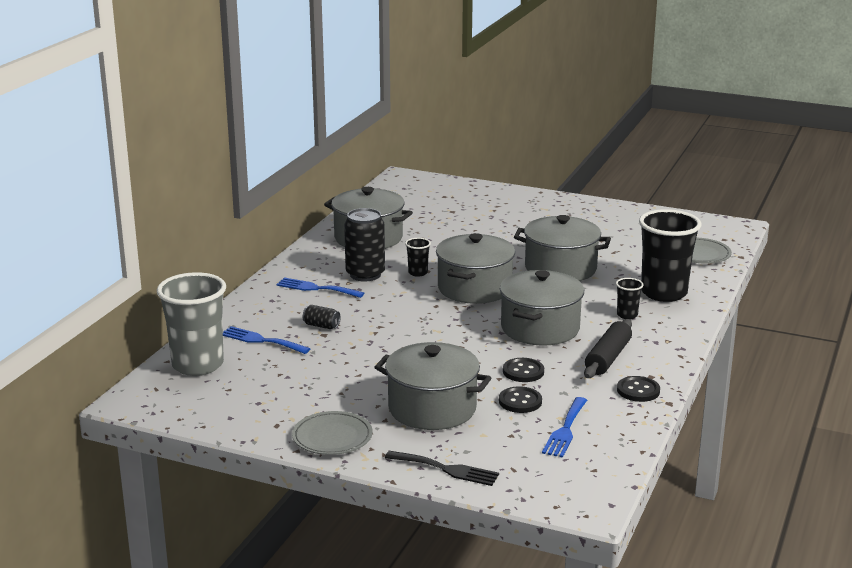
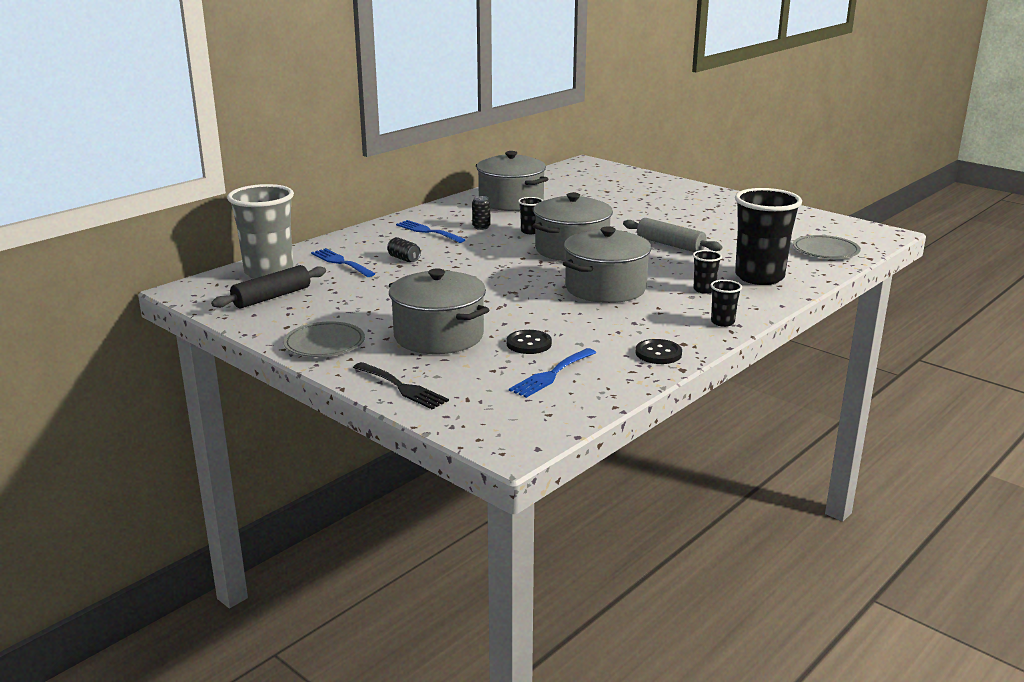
camera: 20 degrees right, 0 degrees up
(365, 274) = (481, 227): black can -> black can, size x0.48
(523, 372) = (555, 320): black button -> none
(560, 268) = (670, 245): grey pot -> grey rolling pin
(608, 358) = (652, 321): black rolling pin -> black rolling pin (272, 297)
(667, 348) = (722, 322): none -> black cup

